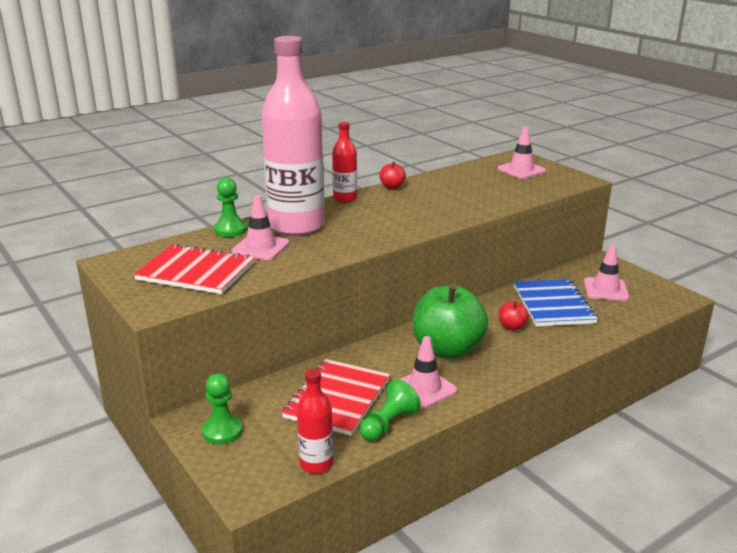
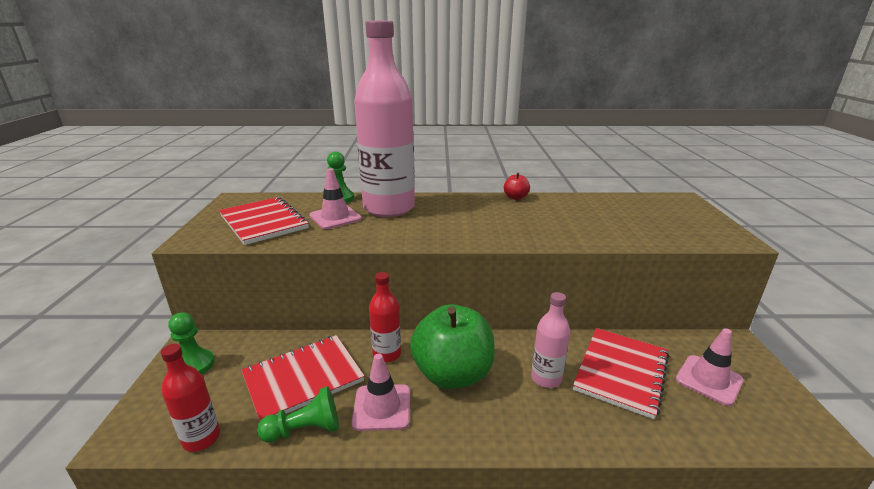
camera: 35 degrees right, 0 degrees up
(345, 198) = (460, 197): red bottle -> red bottle (387, 354)
(512, 327) = (546, 378): red apple -> pink bottle
(521, 170) = (670, 213): pink traffic cone -> none
(553, 305) = (621, 372): blue notebook -> red notebook

